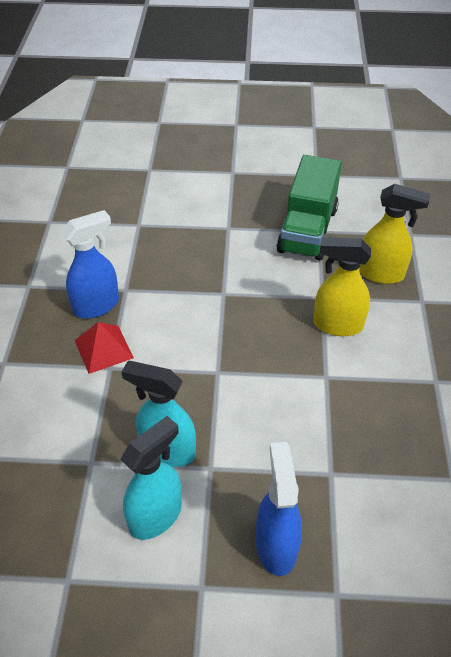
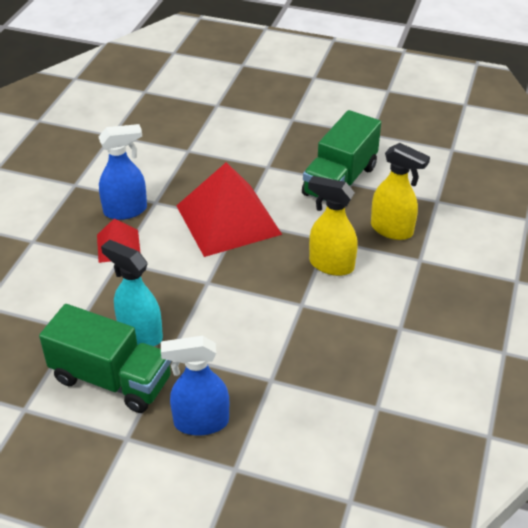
camera: 15 degrees right, 5 degrees down
(156, 516) = (111, 379): turquoise spray bottle -> green truck
(211, 295) = (228, 219): none -> red pyramid
(276, 545) = (200, 422): blue spray bottle -> blue spray bottle turned 105 degrees counterclockwise

